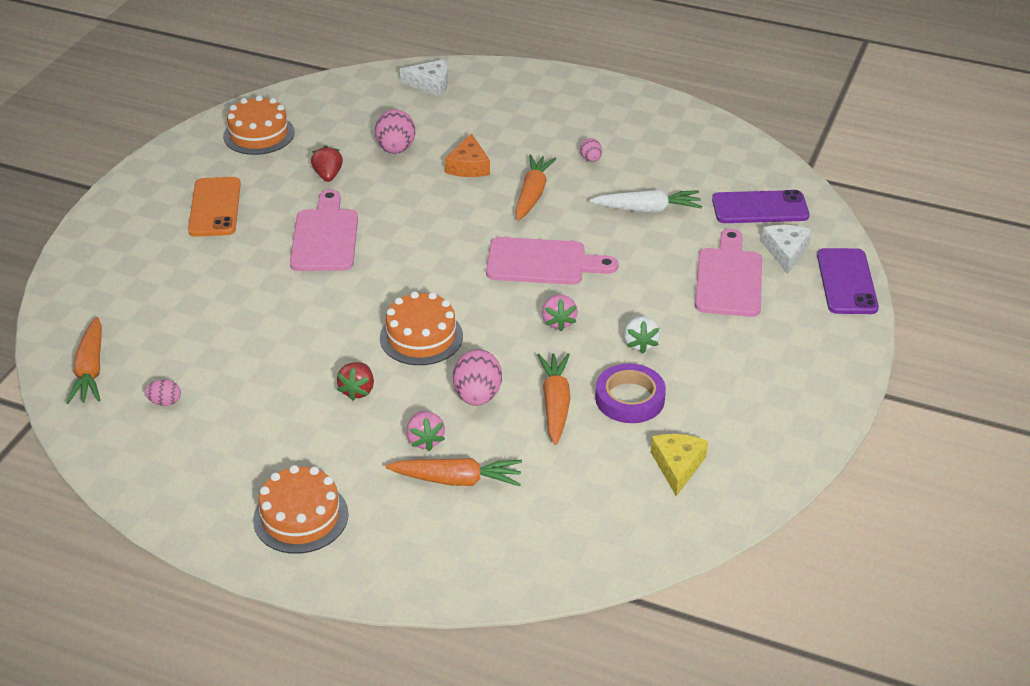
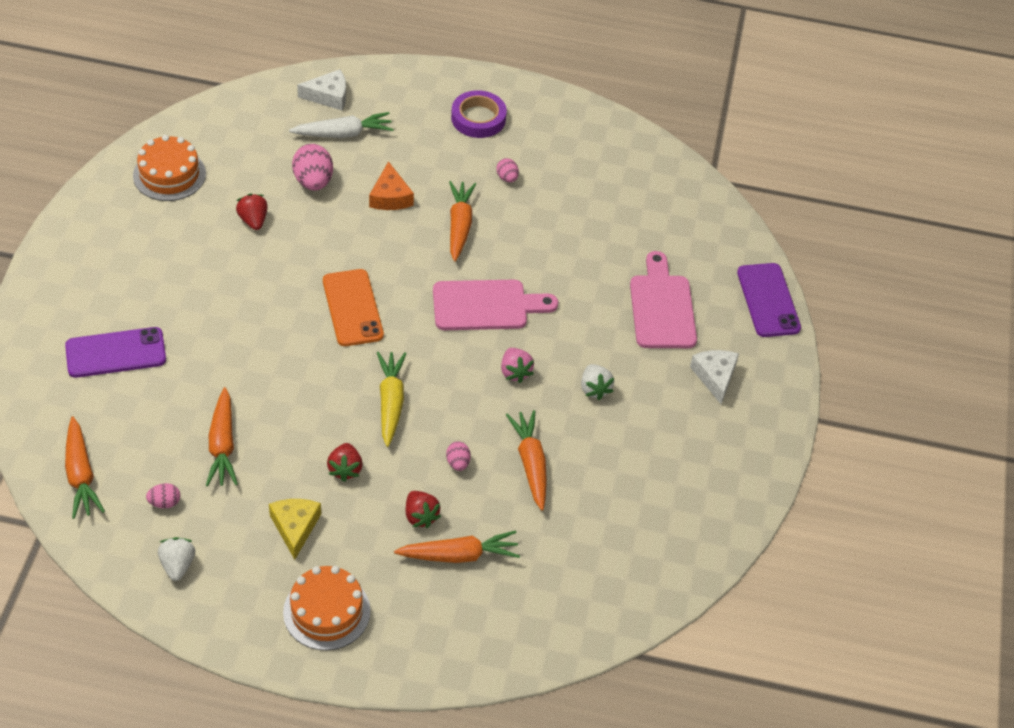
camera: 15 degrees left, 10 degrees up
(160, 458) = (177, 565): none -> white strawberry
(215, 207) = (149, 270): orange phone -> orange phone (352, 308)
(239, 357) = (222, 444): none -> orange carrot
(325, 237) = (269, 295): pink cutting board -> none
(421, 337) = (390, 403): orange cake -> yellow carrot
(425, 440) = (420, 516): pink strawberry -> red strawberry
(477, 396) = (458, 463): pink egg -> pink egg, size x0.53
(630, 398) = (596, 450): purple tape -> purple tape (478, 118)
(647, 209) = (572, 234): white carrot -> white carrot (343, 133)
(677, 466) = (651, 517): yellow cheese -> yellow cheese (295, 527)
(760, 208) = (676, 222): purple phone -> purple phone (116, 353)
(785, 252) = (708, 271): white cheese -> white cheese (715, 376)

